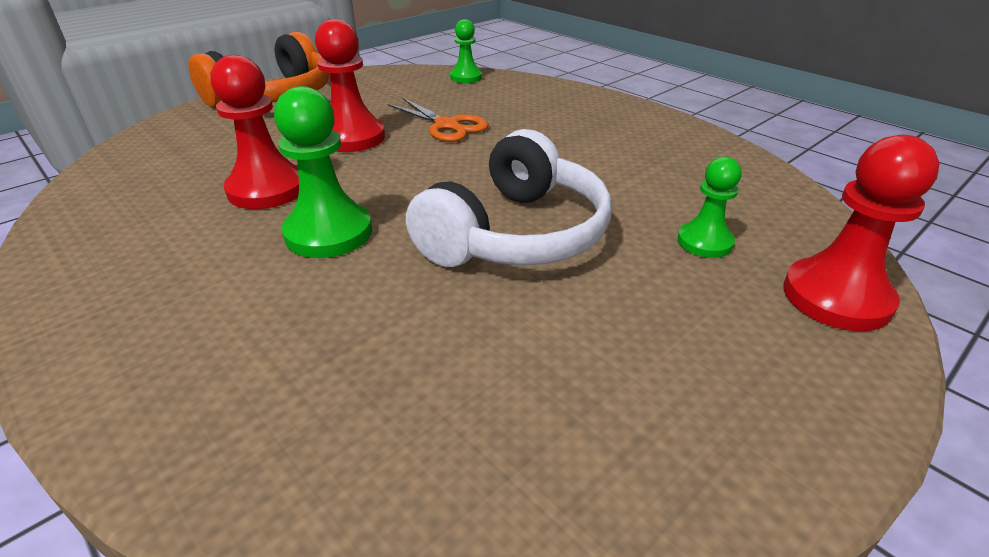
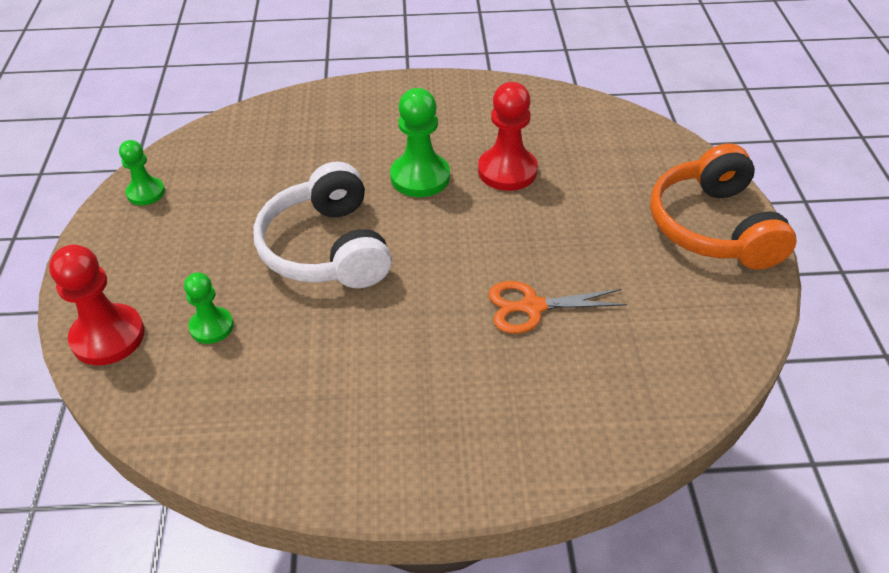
camera: 130 degrees right, 10 degrees up
(352, 138) = (561, 239): red pawn -> none
(466, 77) = (666, 400): green pawn -> green pawn (146, 193)

